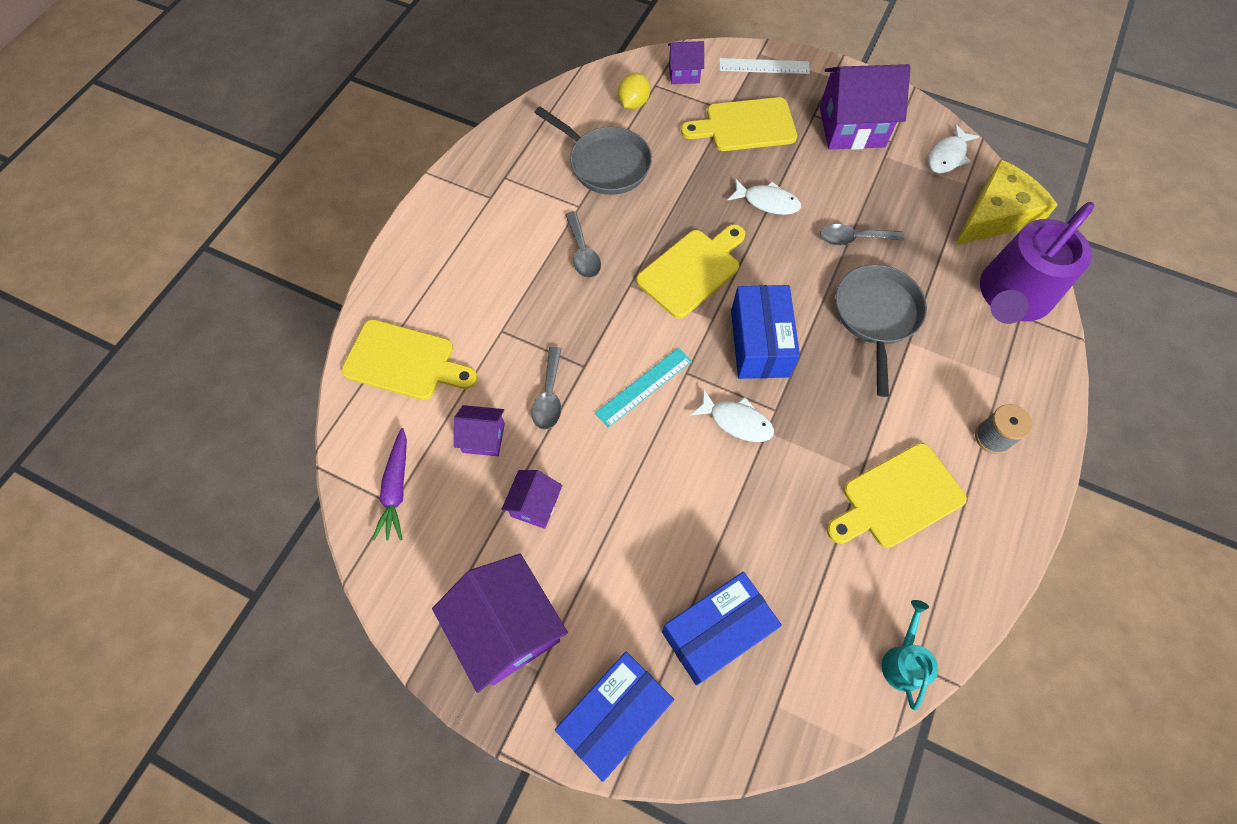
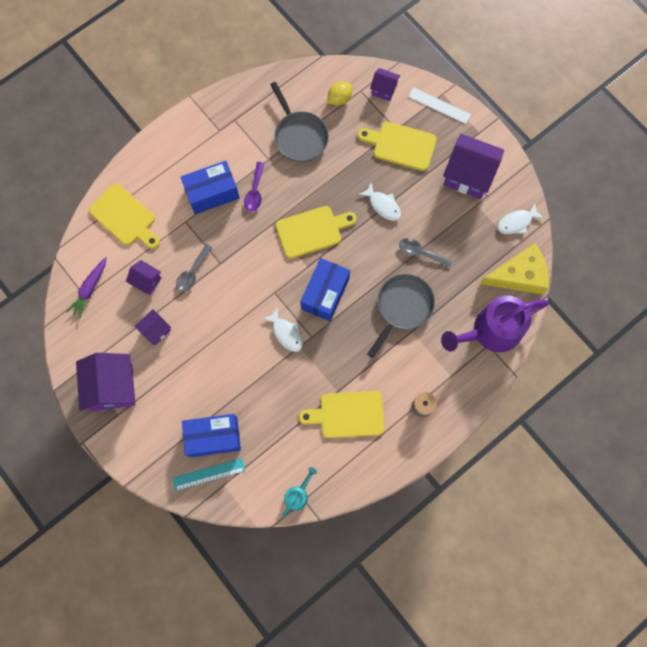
camera: 25 degrees right, 10 degrees up
(583, 253) = (255, 192): grey spoon -> purple spoon
(615, 715) = (144, 452): blue box -> blue box (212, 193)
(644, 387) = (246, 290): turquoise ruler -> turquoise ruler (208, 474)

